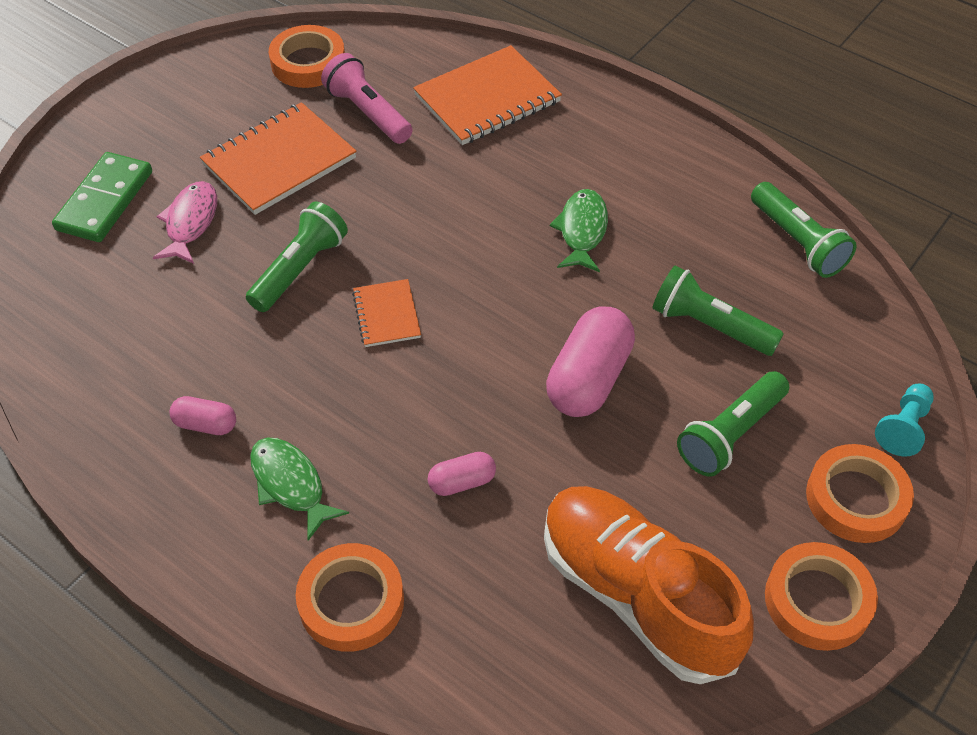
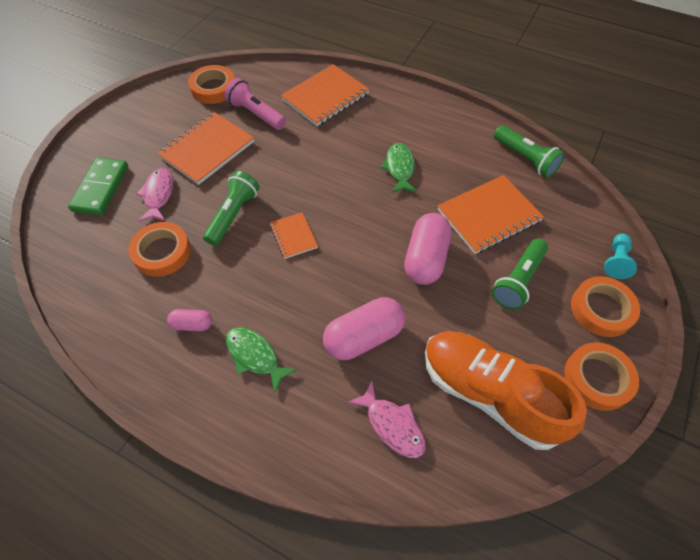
camera: 10 degrees left, 5 degrees up
(351, 601) = (311, 430): orange tape -> orange tape (162, 252)
(462, 482) = (363, 337): pink capsule -> pink capsule, size x1.94
(475, 615) = (392, 425): none -> pink fish
(710, 326) = (488, 215): green flashlight -> orange notebook

